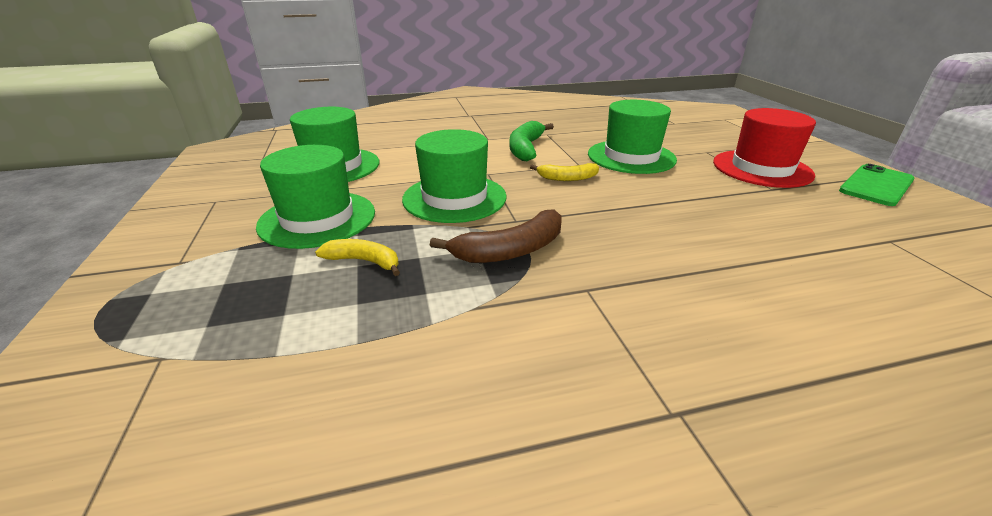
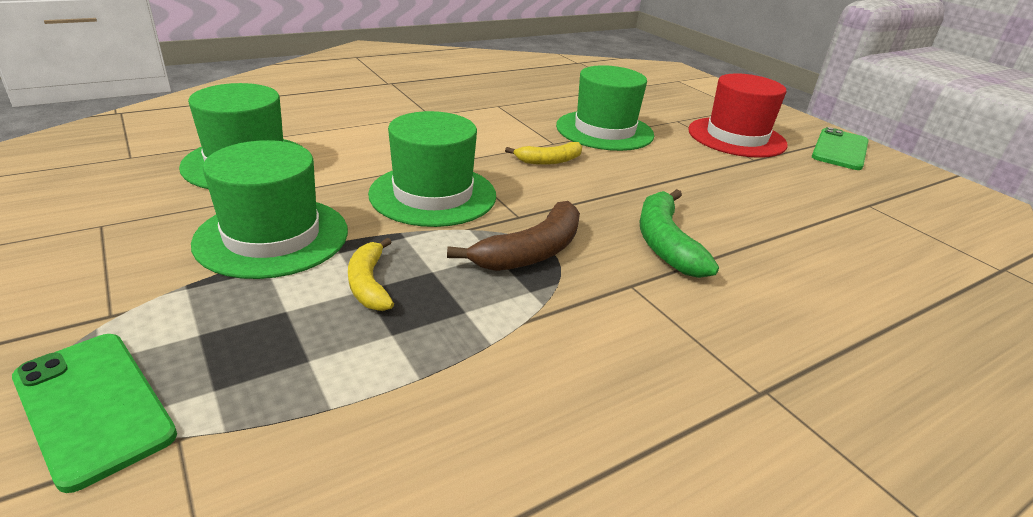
camera: 20 degrees left, 0 degrees up
(125, 324) = (93, 406): none -> green phone
(364, 261) = (369, 284): yellow banana -> yellow banana turned 105 degrees counterclockwise
(525, 148) = (483, 126): green banana -> green banana (665, 243)

